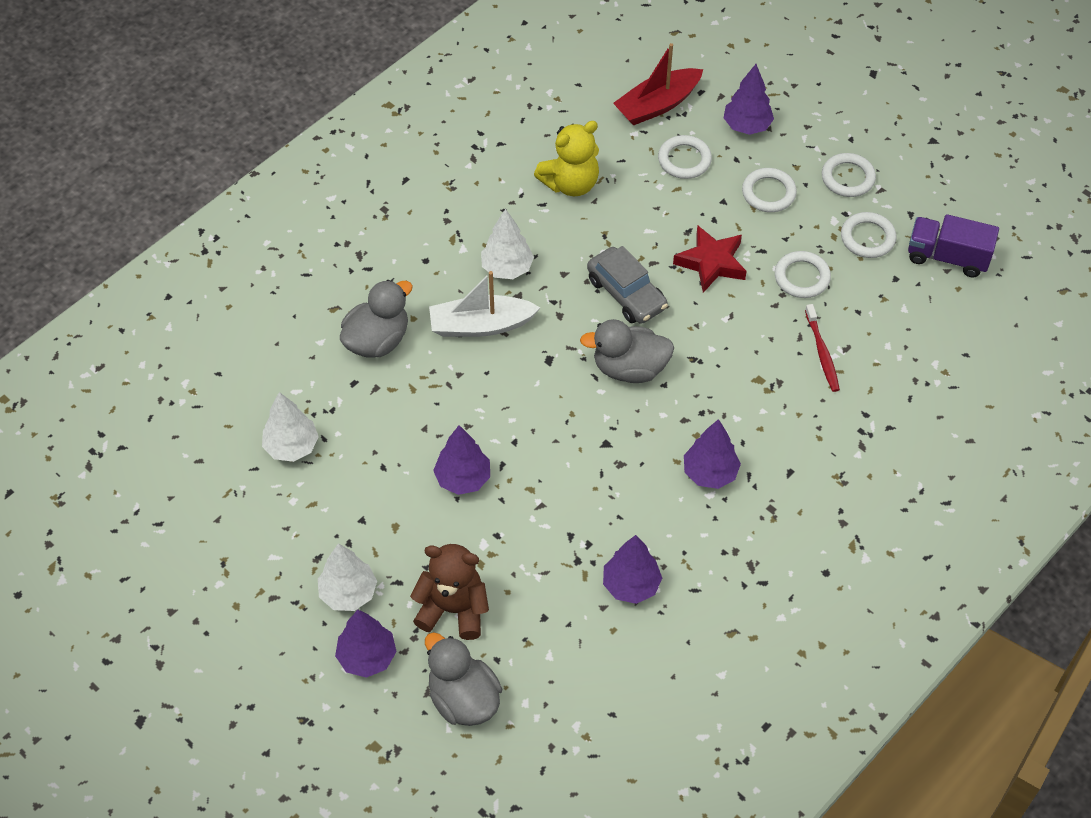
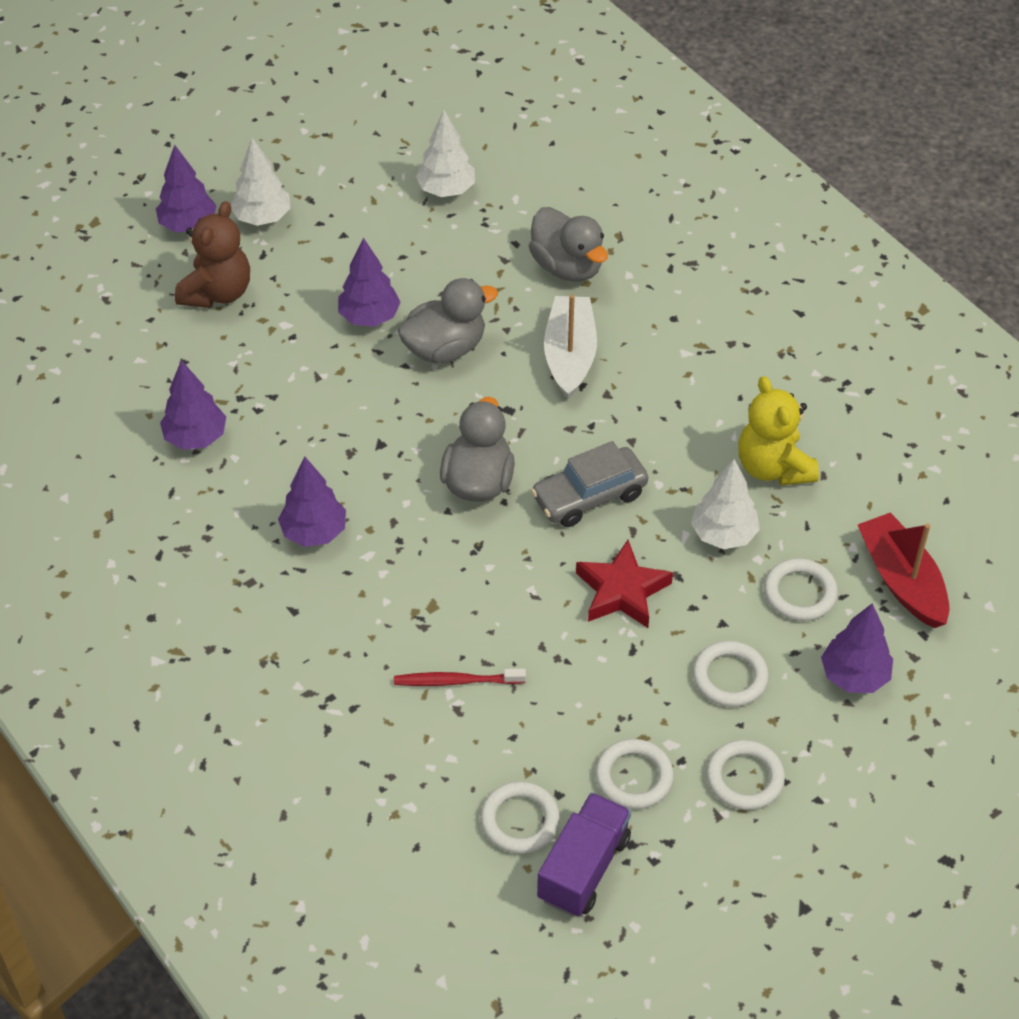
camera: 100 degrees right, 5 degrees down
(463, 698) = (117, 289): grey duck -> grey duck (445, 348)
(507, 268) = (648, 389): white tree -> white tree (723, 535)
(802, 277) = (580, 685): white ring -> white ring (520, 820)

